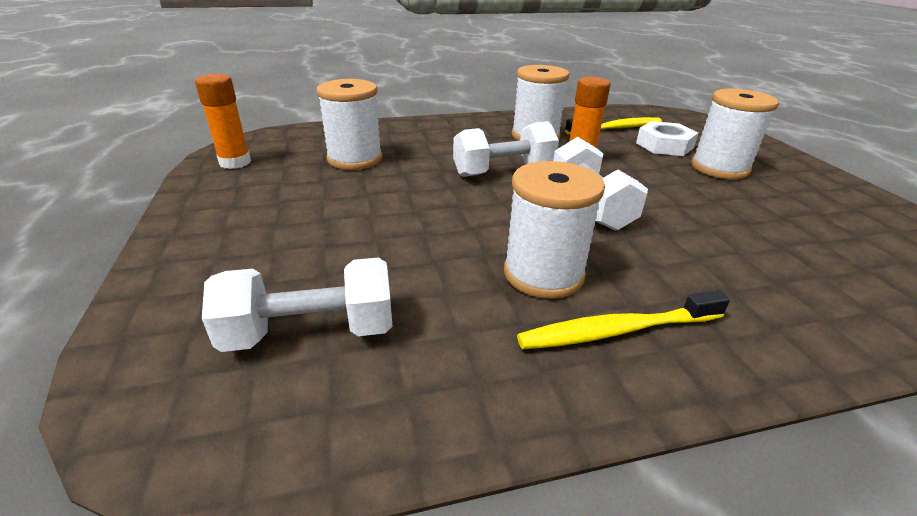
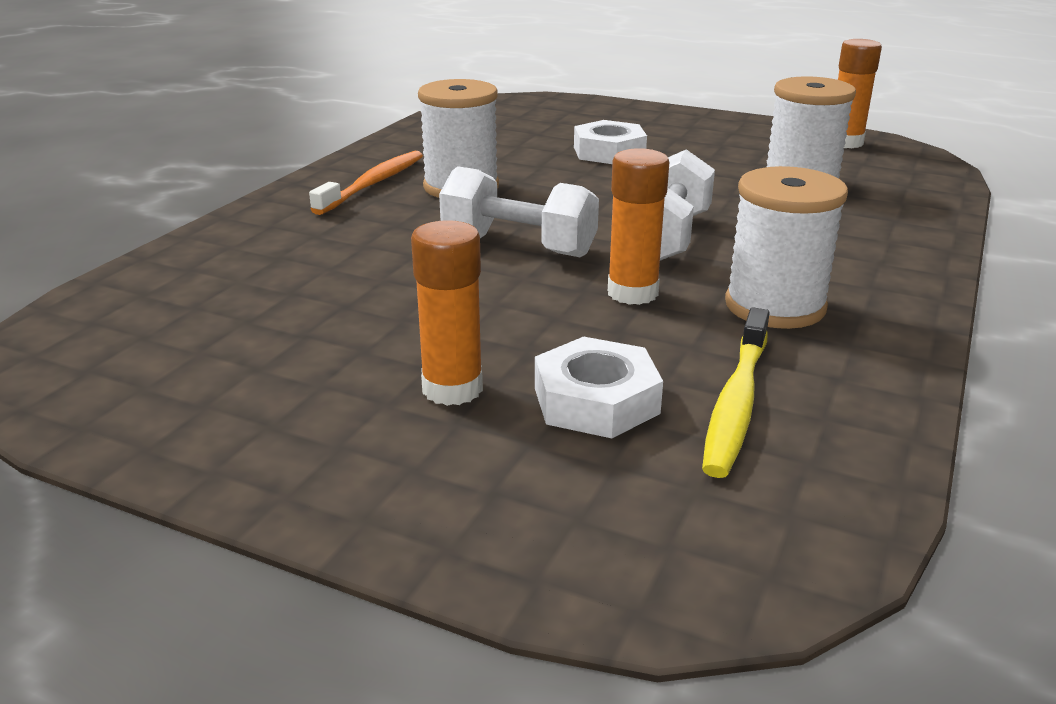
camera: 130 degrees right, 5 degrees down
(311, 332) = (522, 127): white dumbbell -> none
(356, 241) = (609, 152): none -> white nut
(617, 330) = (373, 184): yellow toothbrush -> orange toothbrush
(719, 168) = (452, 389): white spool -> orange glue stick

